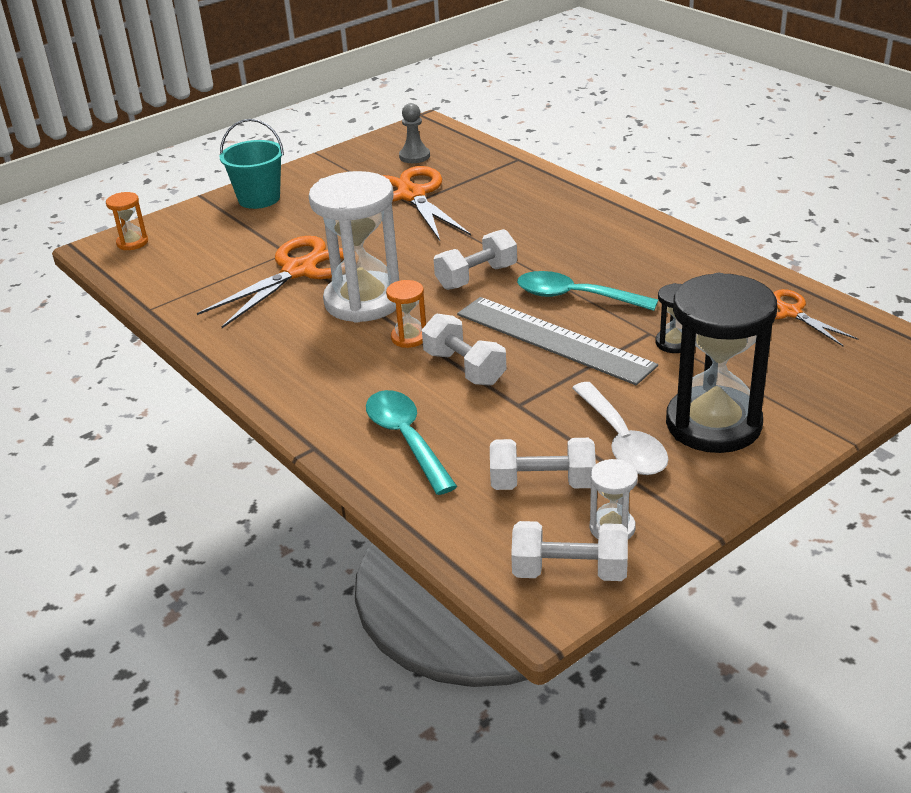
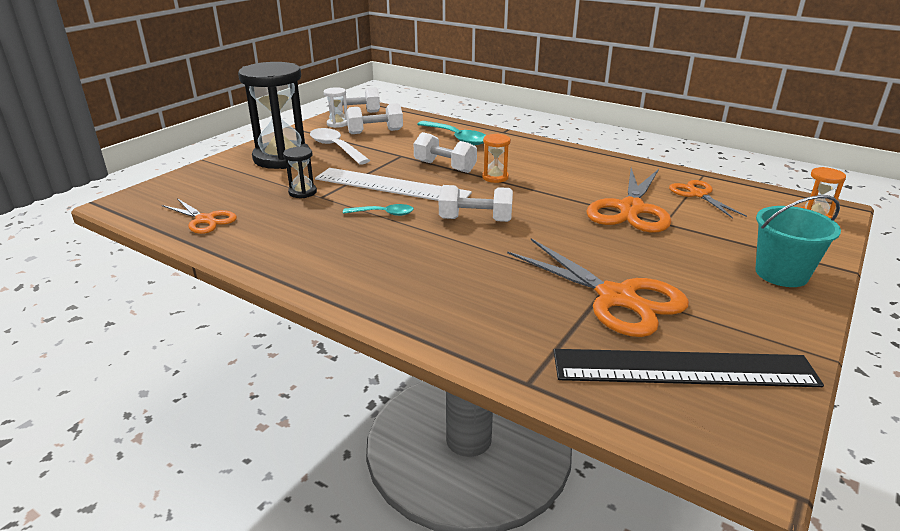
camera: 160 degrees right, 5 degrees down
(201, 281) = (698, 194): none -> orange scissors
(363, 301) = (551, 194): white hourglass -> none
(414, 156) = (683, 368): grey pawn -> black ruler
(476, 277) = (475, 220): white dumbbell -> white dumbbell turned 60 degrees clockwise
(553, 340) = (391, 186): grey ruler -> white ruler
(575, 297) = (383, 213): turquoise spoon -> turquoise spoon, size x0.59

